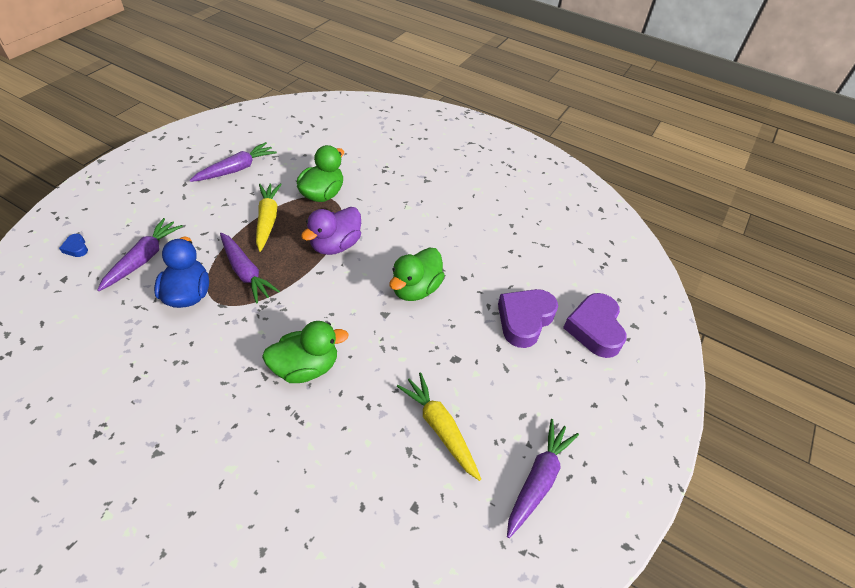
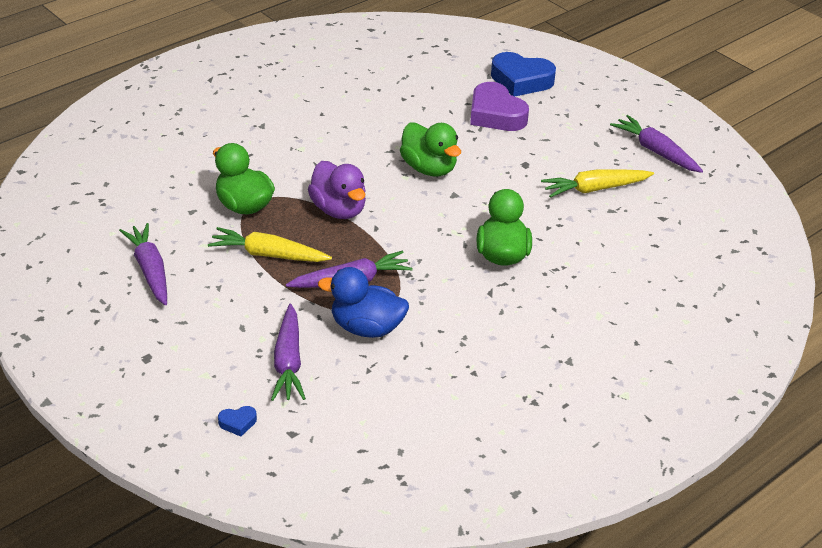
camera: 70 degrees left, 10 degrees down
(144, 259) = (288, 362): purple carrot -> purple carrot turned 135 degrees counterclockwise
(595, 329) = (521, 80): purple heart -> blue heart

